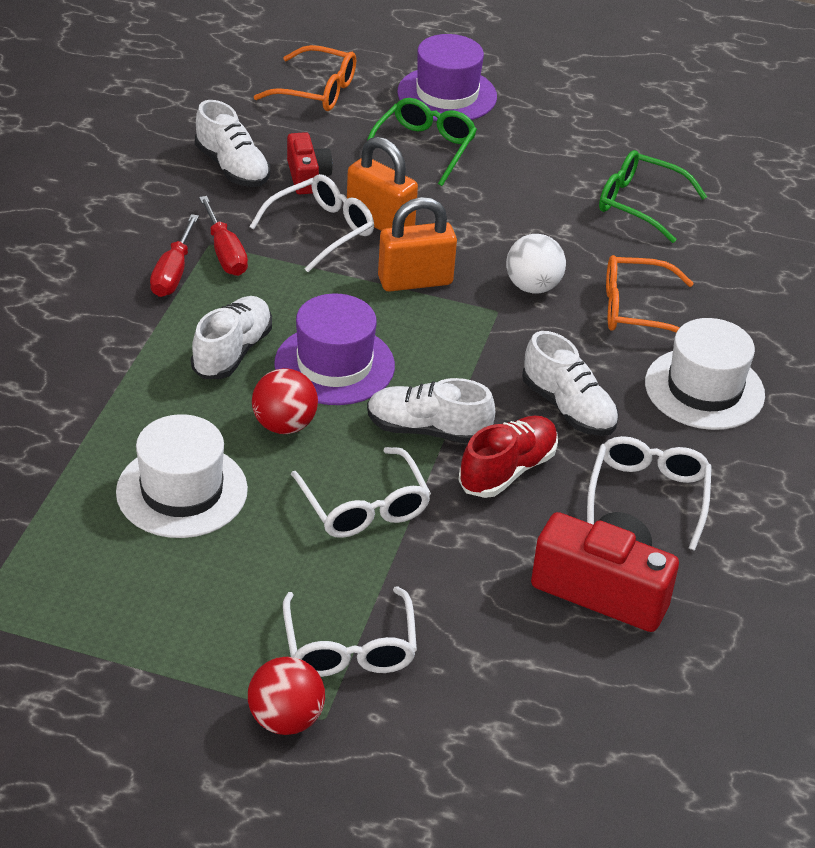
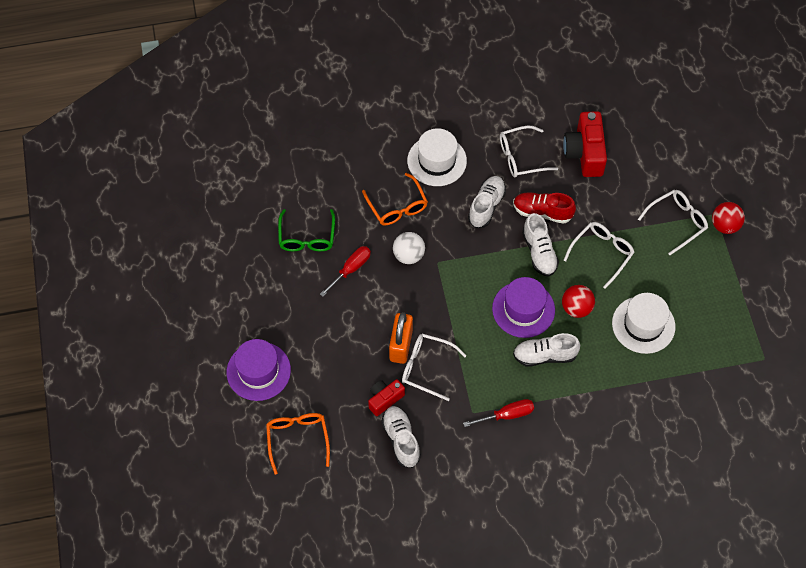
camera: 115 degrees left, 20 degrees up
(225, 252) = (475, 401): red screwdriver -> red screwdriver (350, 269)
(232, 167) = (401, 440): white shoe -> white shoe turned 45 degrees counterclockwise
(415, 281) = (438, 306): orange padlock -> none
(423, 148) = (320, 357): green glasses -> none

